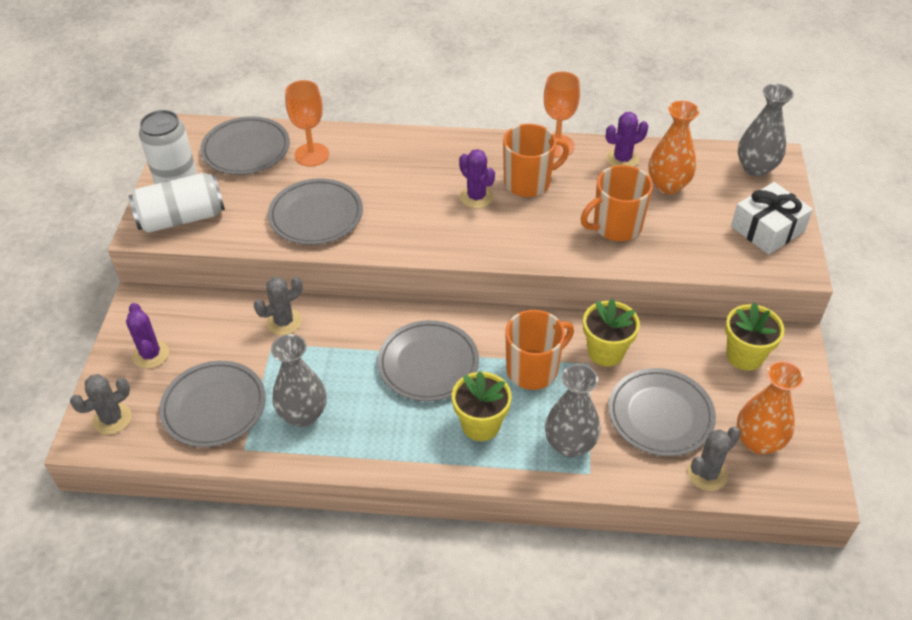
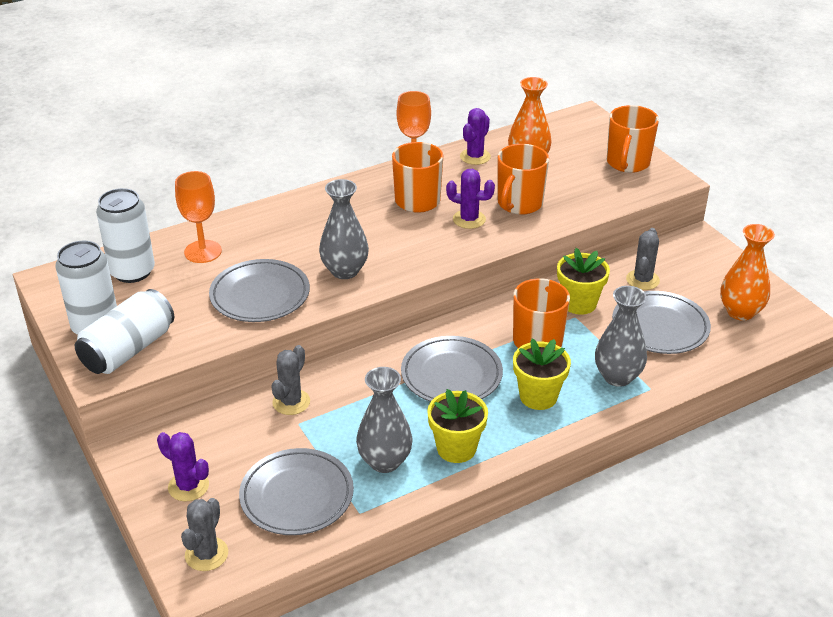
camera: 35 degrees left, 10 degrees down
(246, 150) = (132, 272): grey plate -> white can
(476, 197) = (387, 227): purple cactus -> purple cactus (469, 219)
(707, 474) = (729, 348): grey cactus -> grey cactus (642, 280)
(744, 356) = (677, 262): yellow flower pot -> yellow flower pot (456, 448)
(756, 168) = (578, 127): grey vase -> grey vase (345, 271)
(767, 229) = (627, 163): white gift -> orange mug

